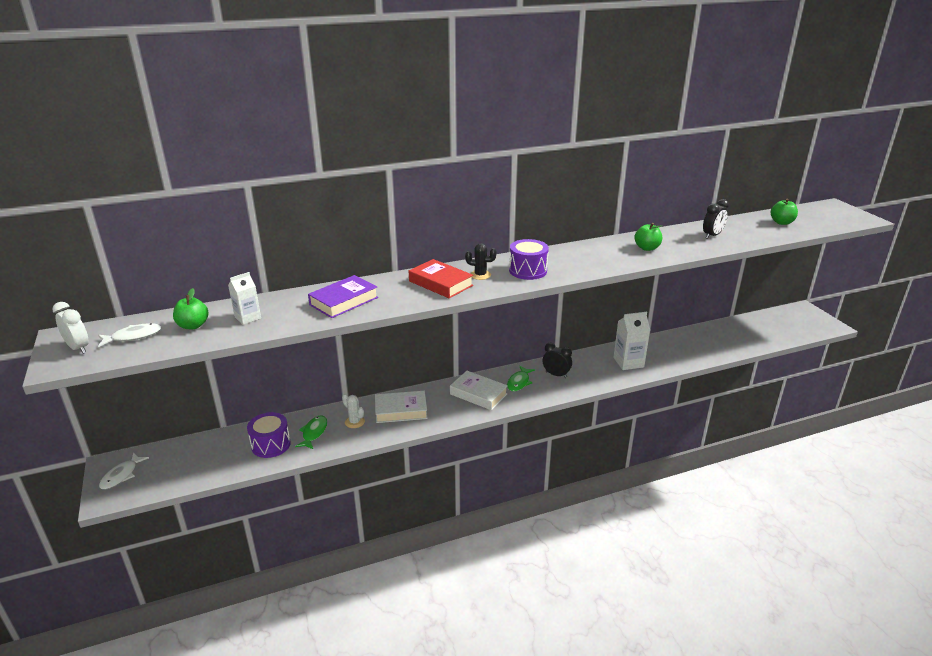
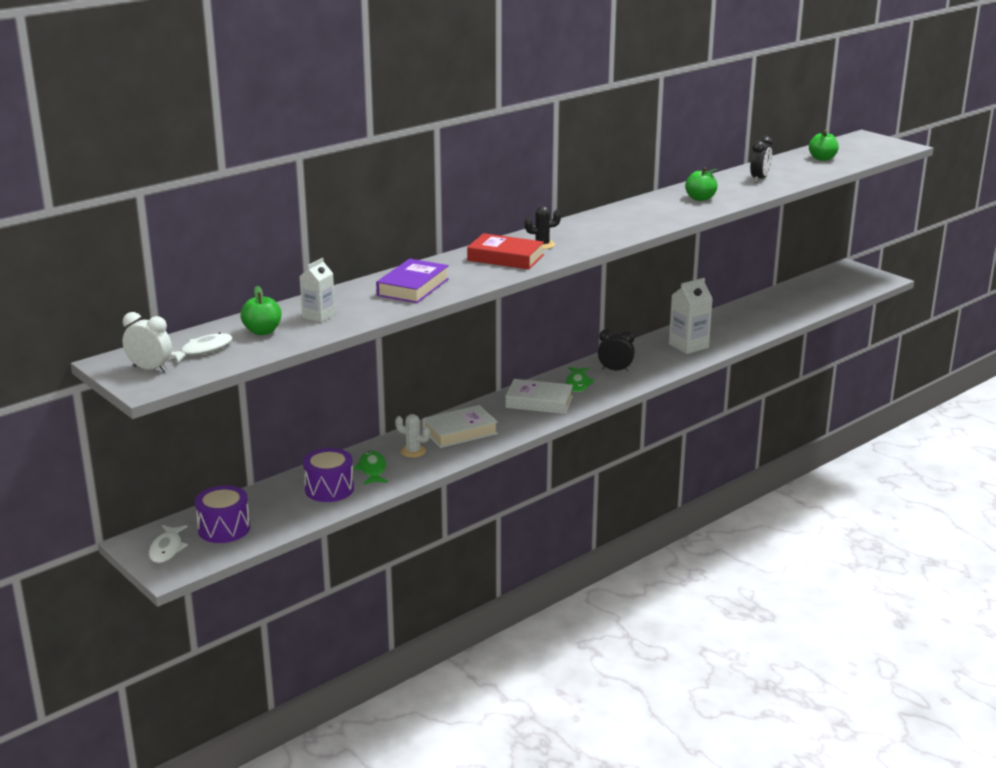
camera: 20 degrees left, 5 degrees down
(528, 271) = (590, 234): purple drum -> purple drum (224, 529)

